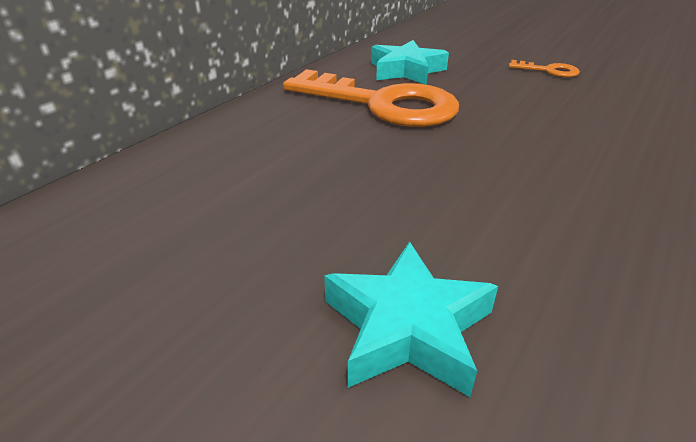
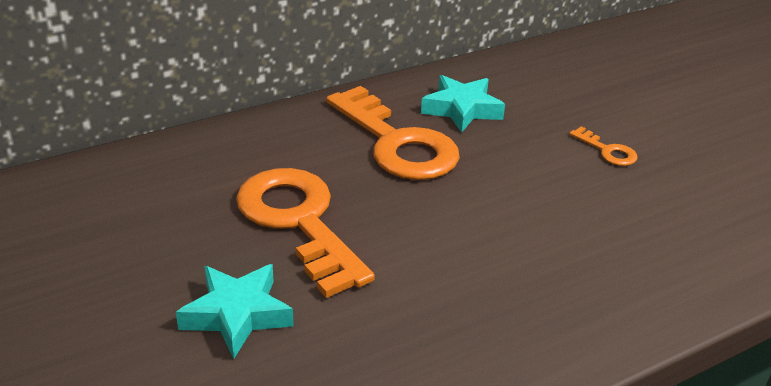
camera: 25 degrees right, 0 degrees up
(363, 193) = (298, 221): none -> orange key

